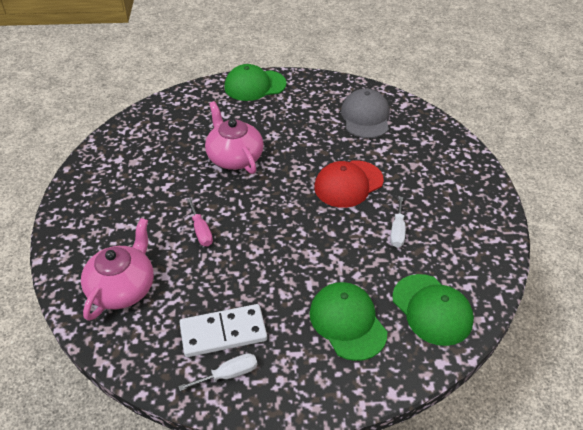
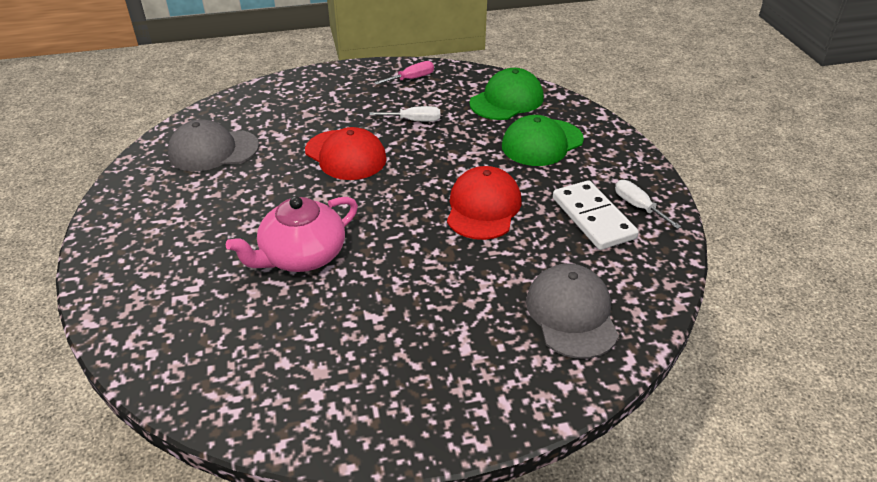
camera: 100 degrees left, 5 degrees down
(123, 288) = (571, 314): pink teapot -> grey cap
(201, 231) = (454, 262): pink screwdriver -> pink screwdriver (411, 79)
(255, 85) = (116, 262): green cap -> none
(259, 259) = (483, 207): none -> red cap

